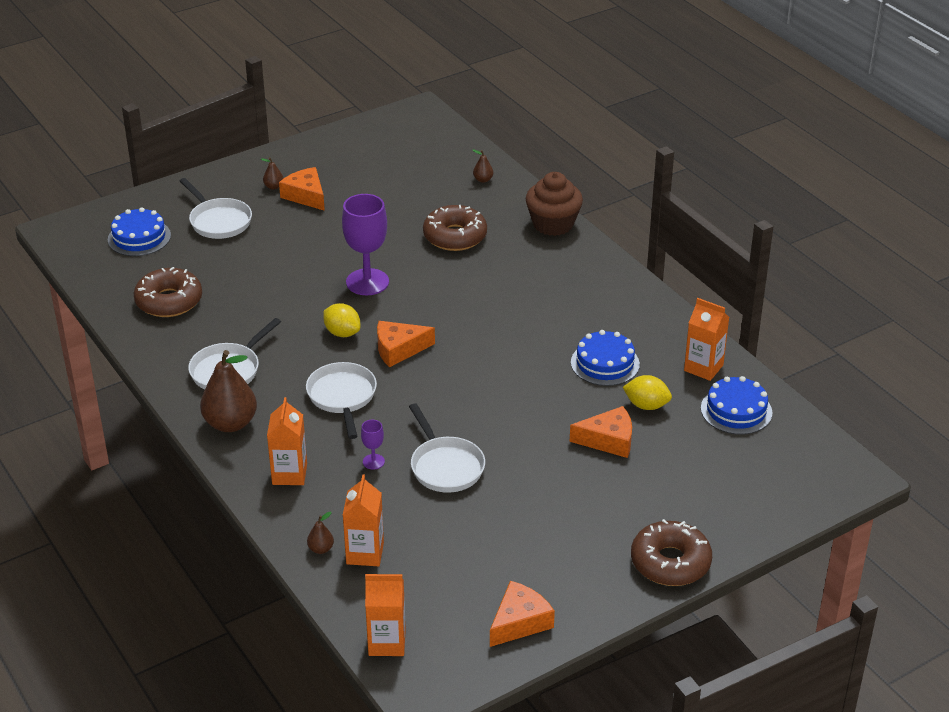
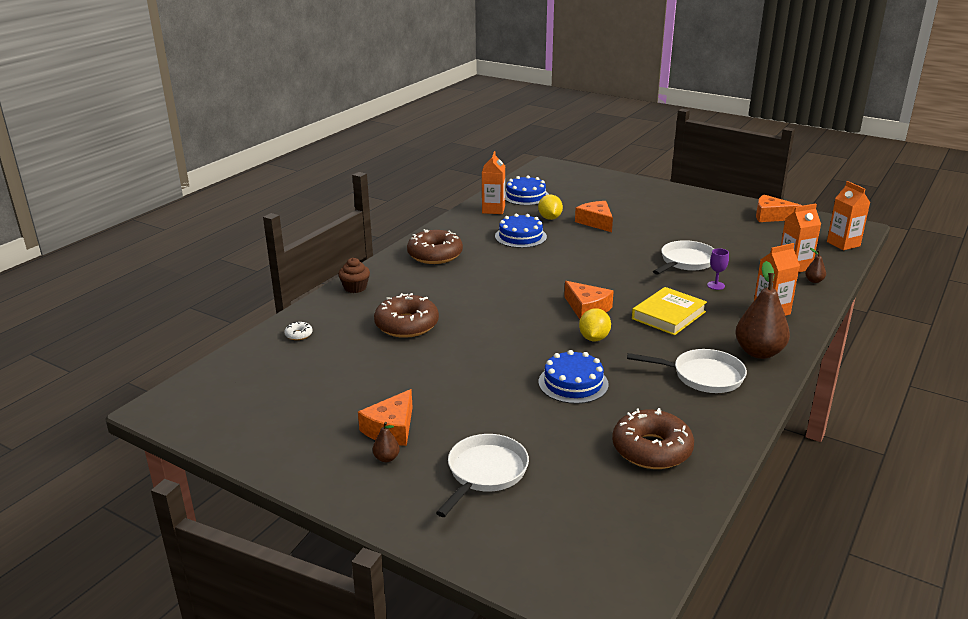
camera: 115 degrees left, 10 degrees down
(139, 237) = (566, 524): blue cake -> blue cake (573, 383)
(342, 397) = (668, 315): white pan -> yellow book
(367, 282) = (512, 347): purple goblet -> none
(483, 180) = (299, 335): brown pear -> white donut
(553, 224) = (355, 288): brown cupcake -> brown cupcake, size x0.59
(670, 562) = (673, 192): brown donut -> brown donut (435, 255)

